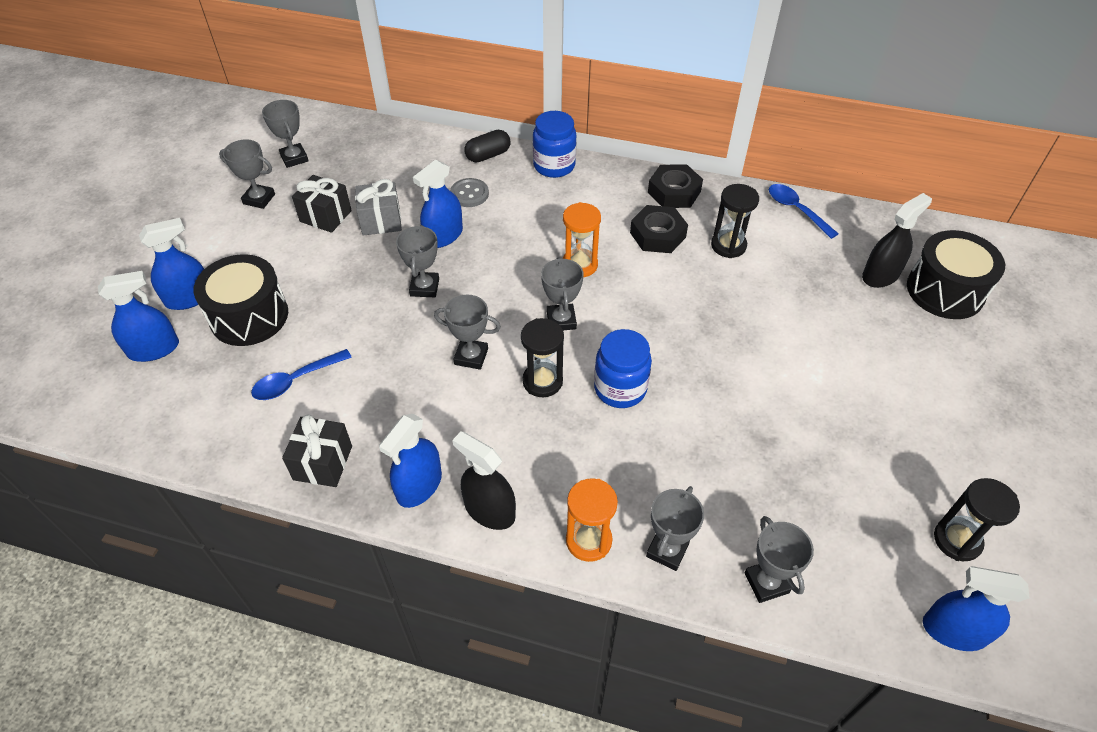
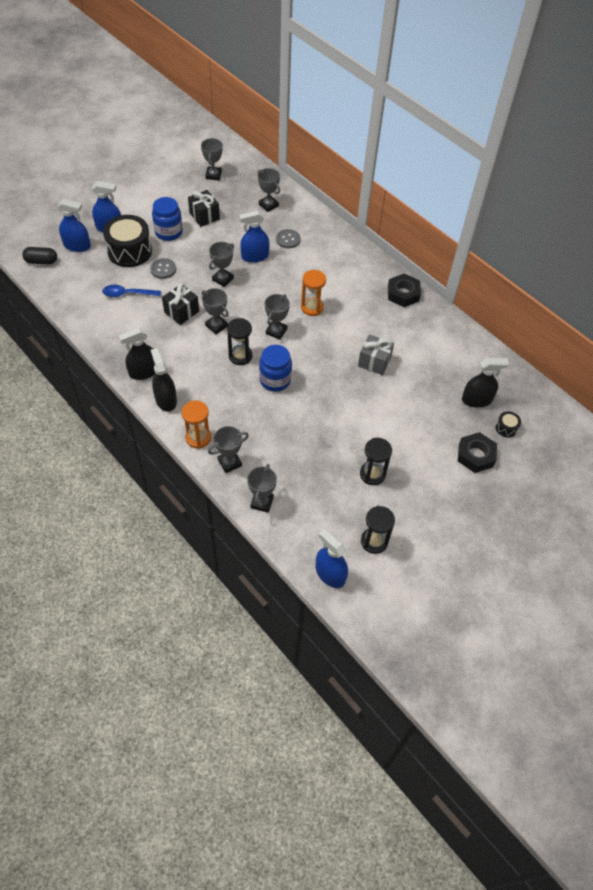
camera: 30 degrees right, 5 degrees up
(259, 199) = (179, 190): grey trophy -> grey trophy (268, 205)
(323, 463) = (111, 338): black gift -> black gift (181, 312)
(324, 317) = (163, 269): none -> grey button
(381, 221) = (230, 232): grey gift -> grey gift (374, 362)
(419, 486) = (144, 372): blue spray bottle -> black spray bottle
(488, 155) = (317, 222): black capsule -> black capsule (41, 261)
(554, 166) = (348, 245): blue jar -> blue jar (169, 232)
(658, 235) = (370, 313): black nut -> black nut (475, 455)
(728, 245) = (404, 339): black hourglass -> black hourglass (372, 474)
(796, 210) = (465, 339): blue spoon -> none
(945, 291) = (506, 428): black drum -> black drum, size x0.44

